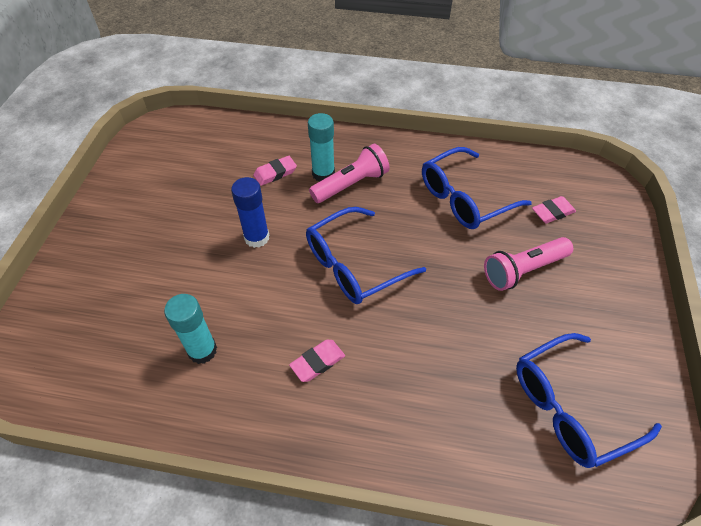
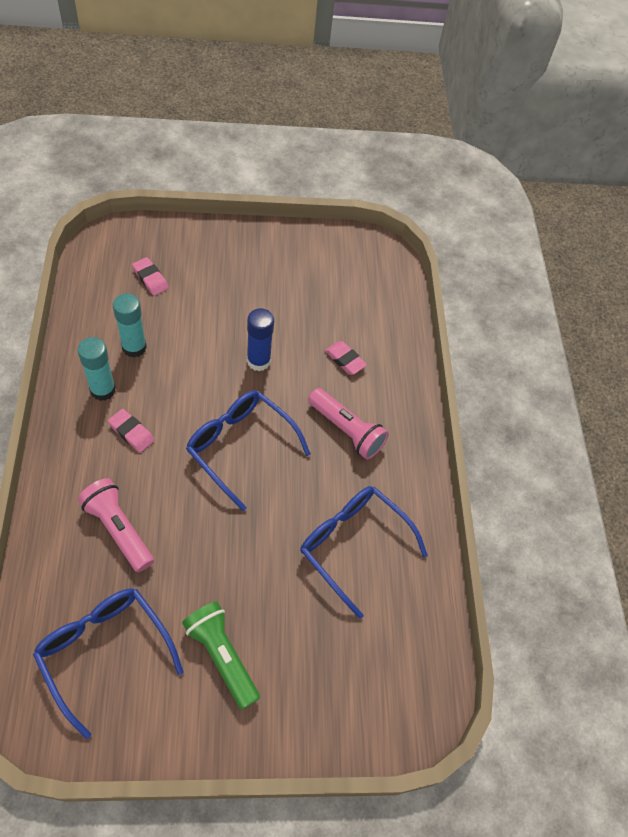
camera: 70 degrees right, 5 degrees up
(323, 174) = (355, 402): turquoise glue stick -> turquoise glue stick (103, 390)
(523, 270) = (261, 610): pink flashlight -> pink flashlight (118, 529)
(552, 212) = (354, 645): pink eraser -> pink eraser (150, 278)
(568, 306) = (221, 656): none -> green flashlight

